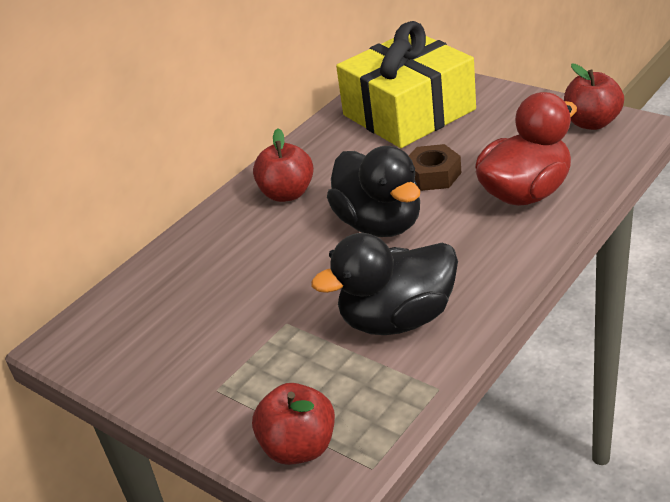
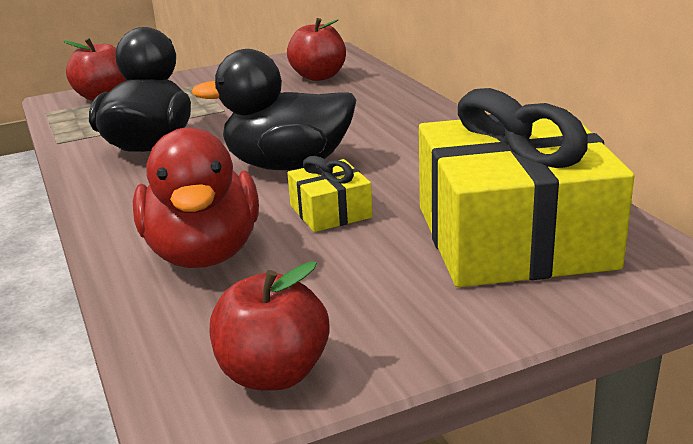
camera: 115 degrees right, 10 degrees down
(287, 194) = (413, 137): red apple -> red apple (318, 76)
(433, 175) = (330, 211): brown nut -> yellow gift

